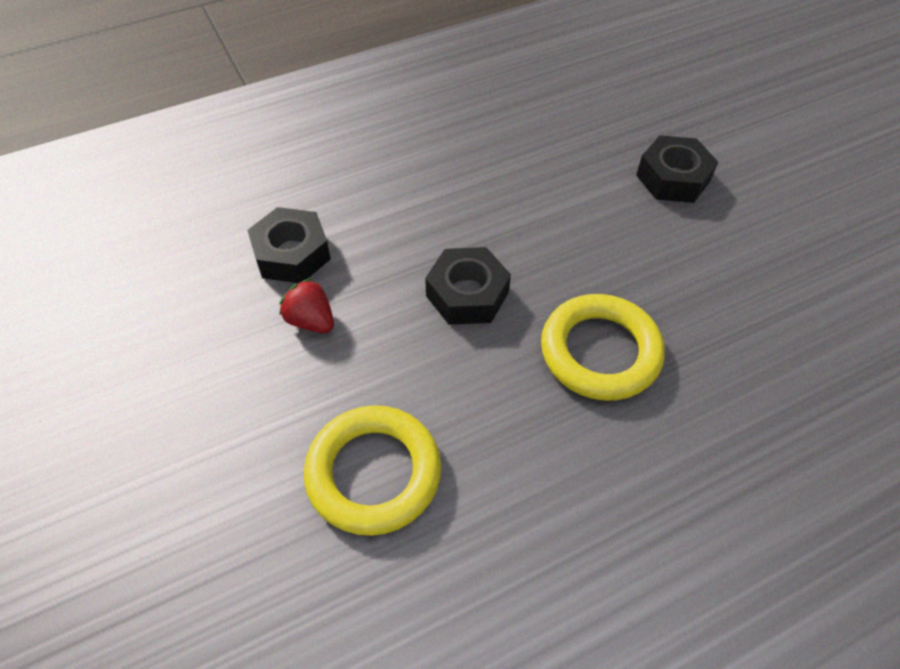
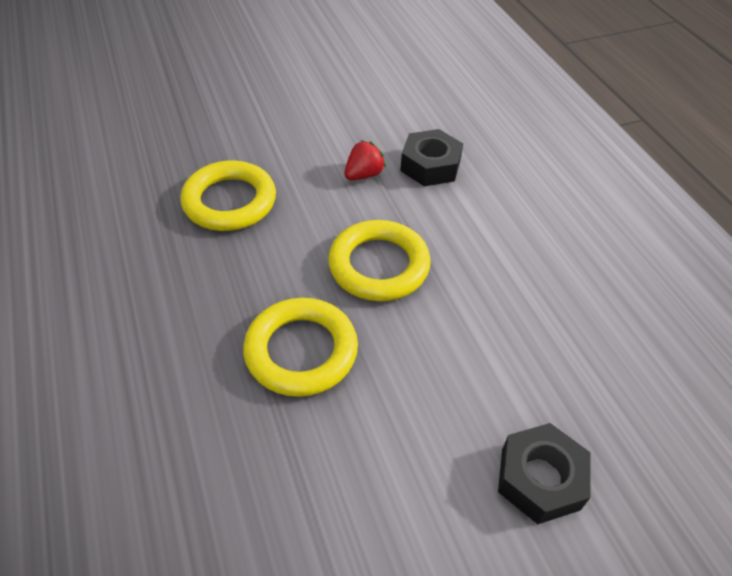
camera: 95 degrees right, 5 degrees down
(467, 294) = (379, 265): black nut -> yellow ring

